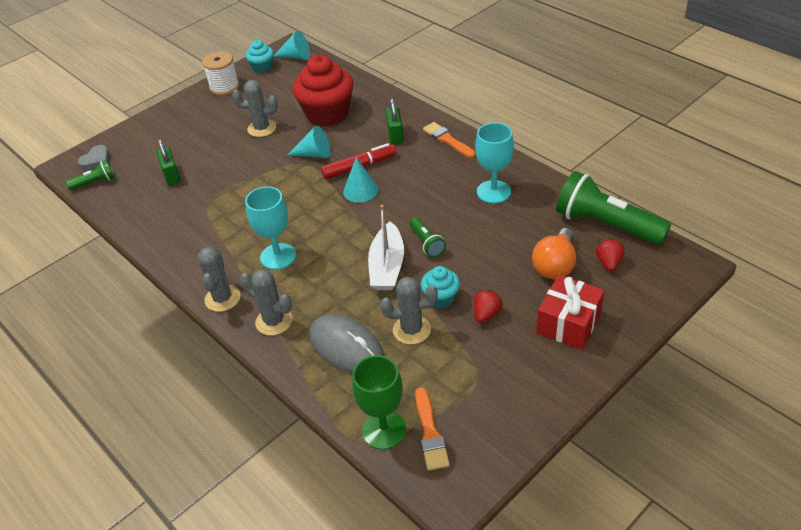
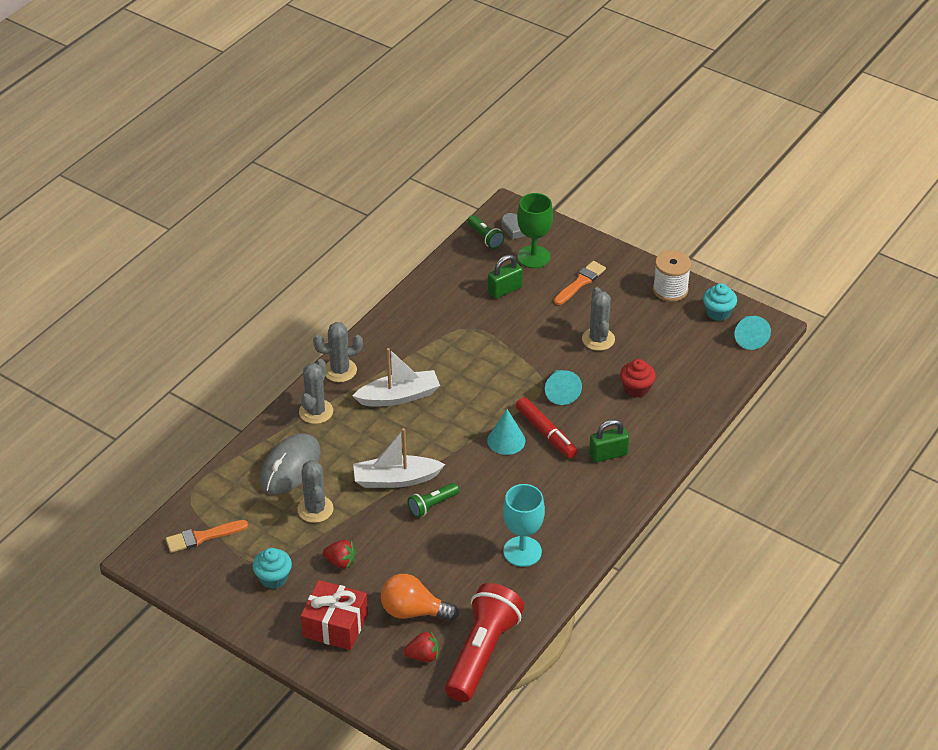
camera: 75 degrees right, 0 degrees up
(278, 256) = (399, 396): turquoise goblet -> white boat
(327, 114) = (636, 388): red cupcake -> red cupcake, size x0.50
(384, 430) = (203, 506): green goblet -> green goblet (533, 257)
(441, 298) = (357, 525): turquoise cupcake -> turquoise cupcake (273, 578)
(447, 140) = (608, 502): orange brush -> orange brush (580, 282)
(606, 225) = (482, 653): green flashlight -> red flashlight

